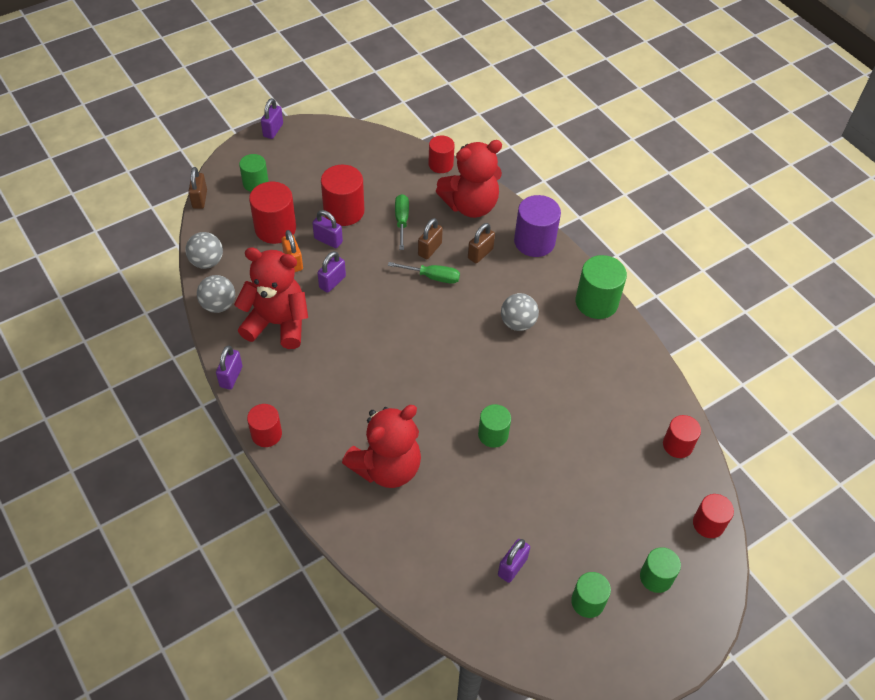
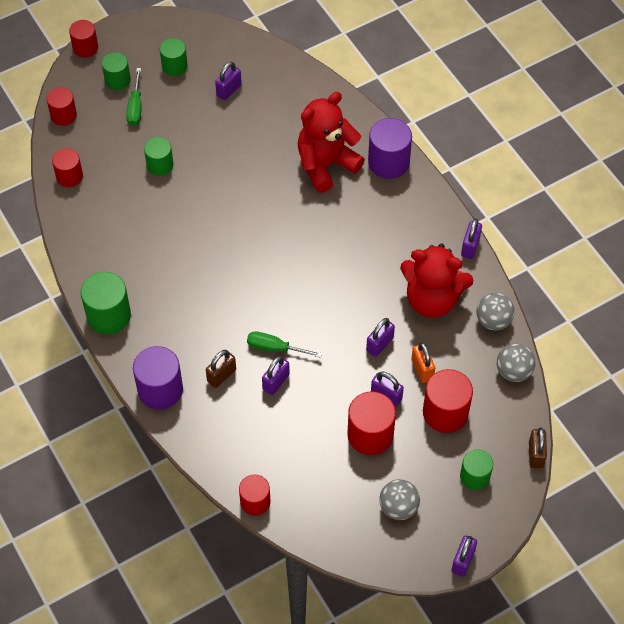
camera: 175 degrees left, 5 degrees up
(266, 434) = (431, 195): red cylinder -> red cylinder (85, 48)
(313, 473) = (388, 162): none -> purple cylinder
(401, 221) = (305, 419): green screwdriver -> green screwdriver (135, 107)
(429, 249) = (276, 382): brown padlock -> purple padlock
(470, 205) = (225, 440): red teddy bear -> none
(493, 434) = (231, 189): green cylinder -> green cylinder (160, 165)
(517, 323) = (193, 294): grey ball -> grey ball (398, 507)

